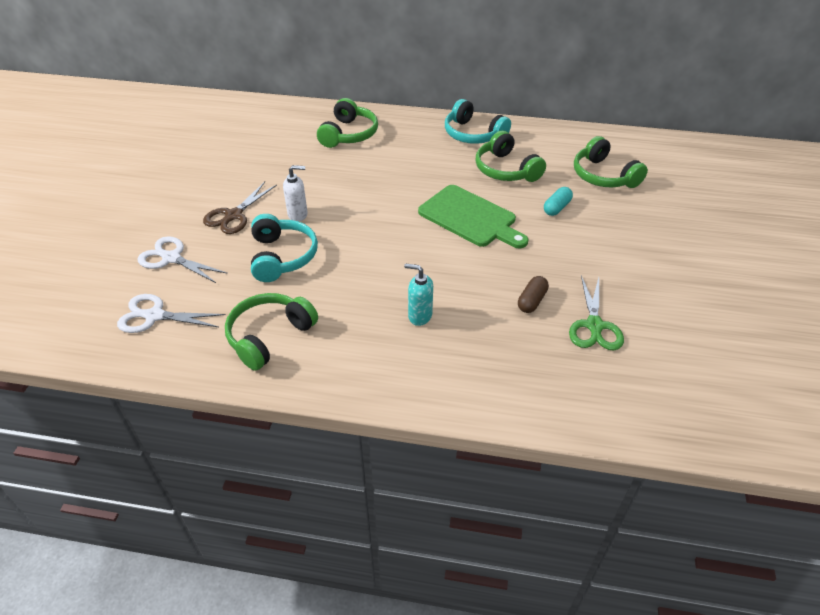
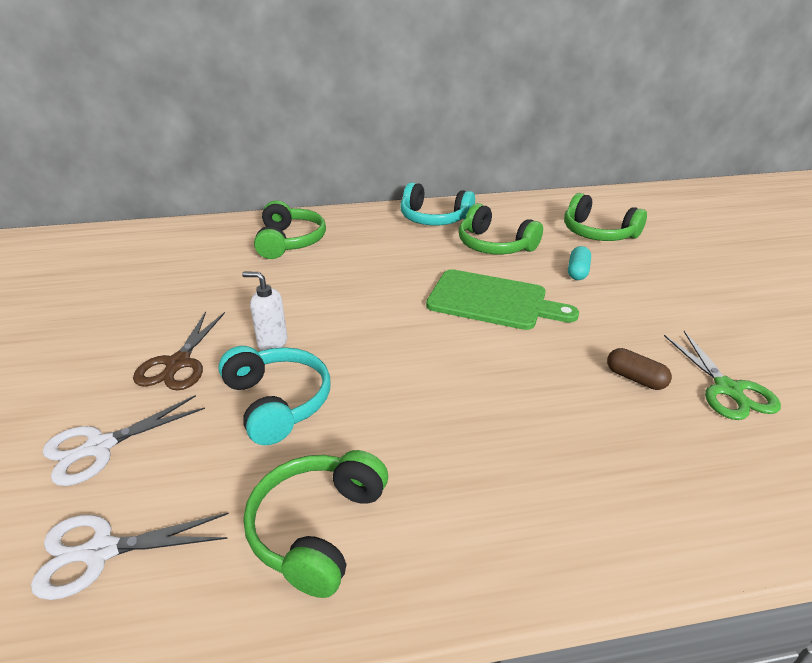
camera: 20 degrees left, 10 degrees down
(171, 258) = (100, 447): white scissors -> white scissors turned 45 degrees counterclockwise
(298, 214) = (272, 343): white soap dispenser -> white soap dispenser turned 135 degrees counterclockwise
(419, 316) = (516, 434): turquoise soap dispenser -> none
(531, 301) = (635, 378): brown capsule -> brown capsule turned 60 degrees counterclockwise

